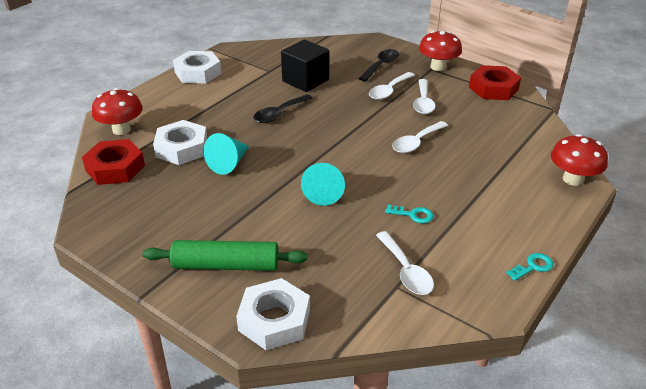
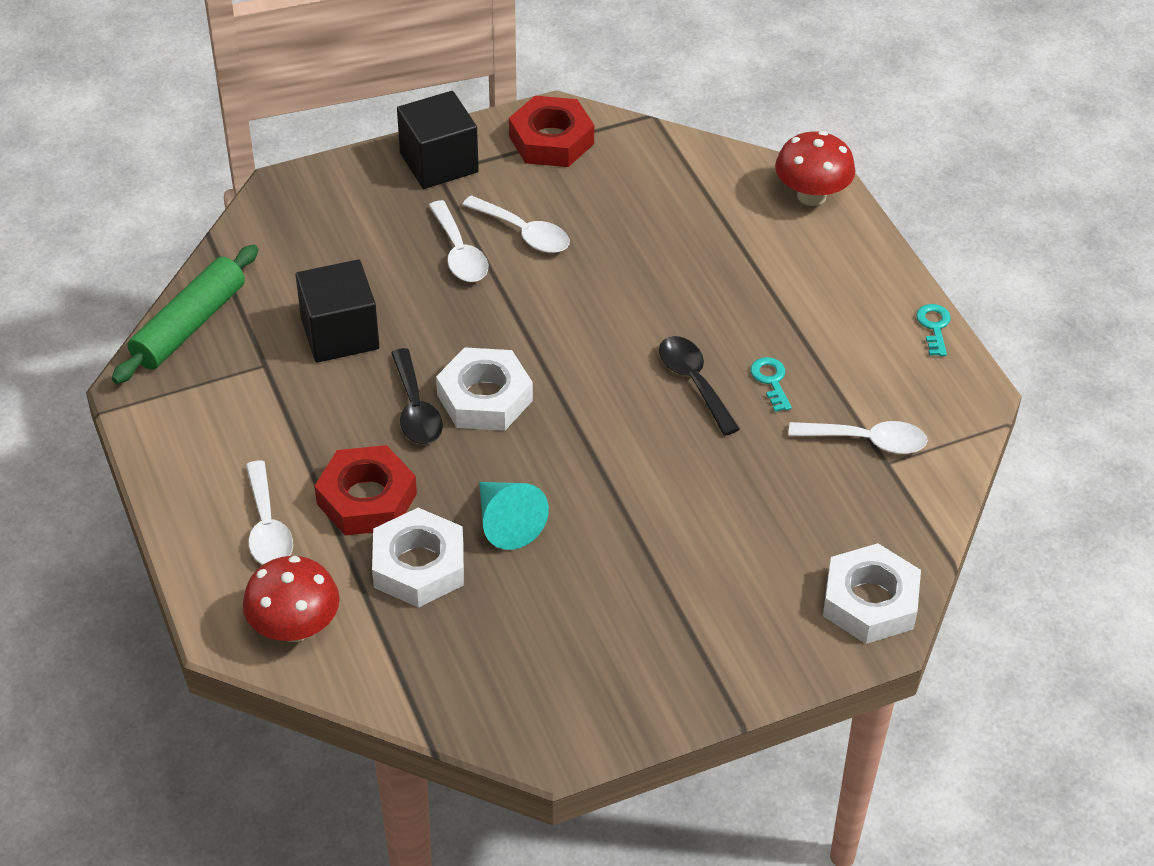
camera: 60 degrees left, 10 degrees up
(115, 168) = (409, 668): red nut -> red nut (367, 499)
(198, 72) = (183, 461): white nut -> white nut (484, 398)
(226, 265) = (739, 612): green rolling pin -> green rolling pin (189, 325)
(324, 192) = (658, 446): turquoise cone -> none
(381, 66) = (375, 223): black spoon -> black spoon (694, 382)
(413, 215) = (771, 381): turquoise key -> turquoise key turned 60 degrees counterclockwise
(416, 142) = (619, 294): white spoon -> white spoon (267, 526)
(438, 67) = (439, 162): red mushroom -> black cube

